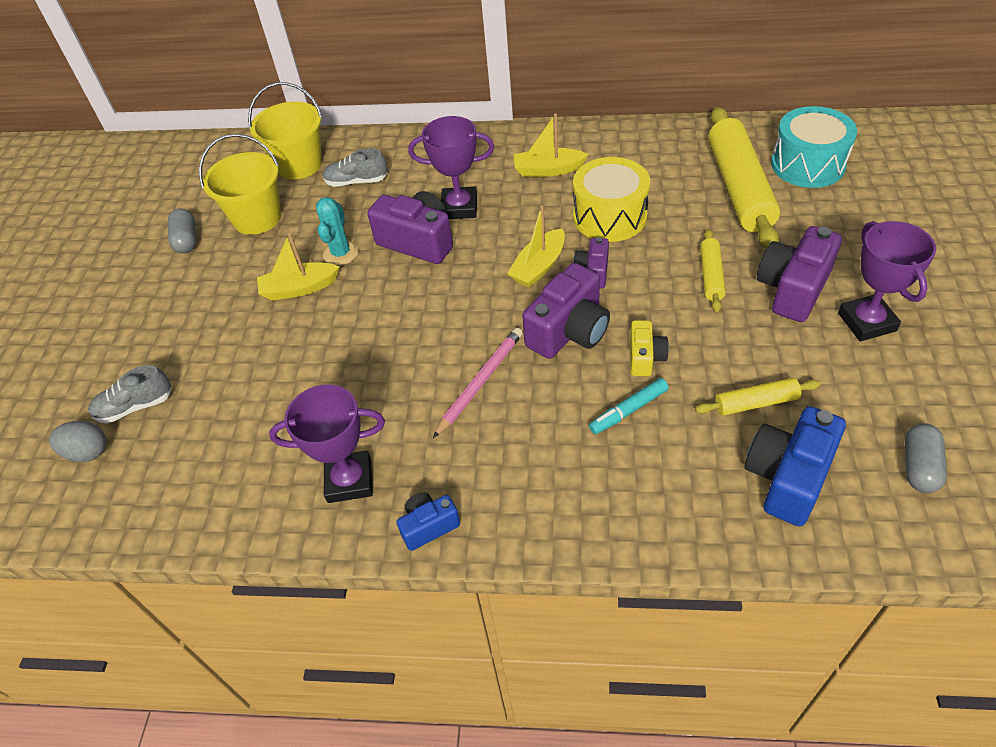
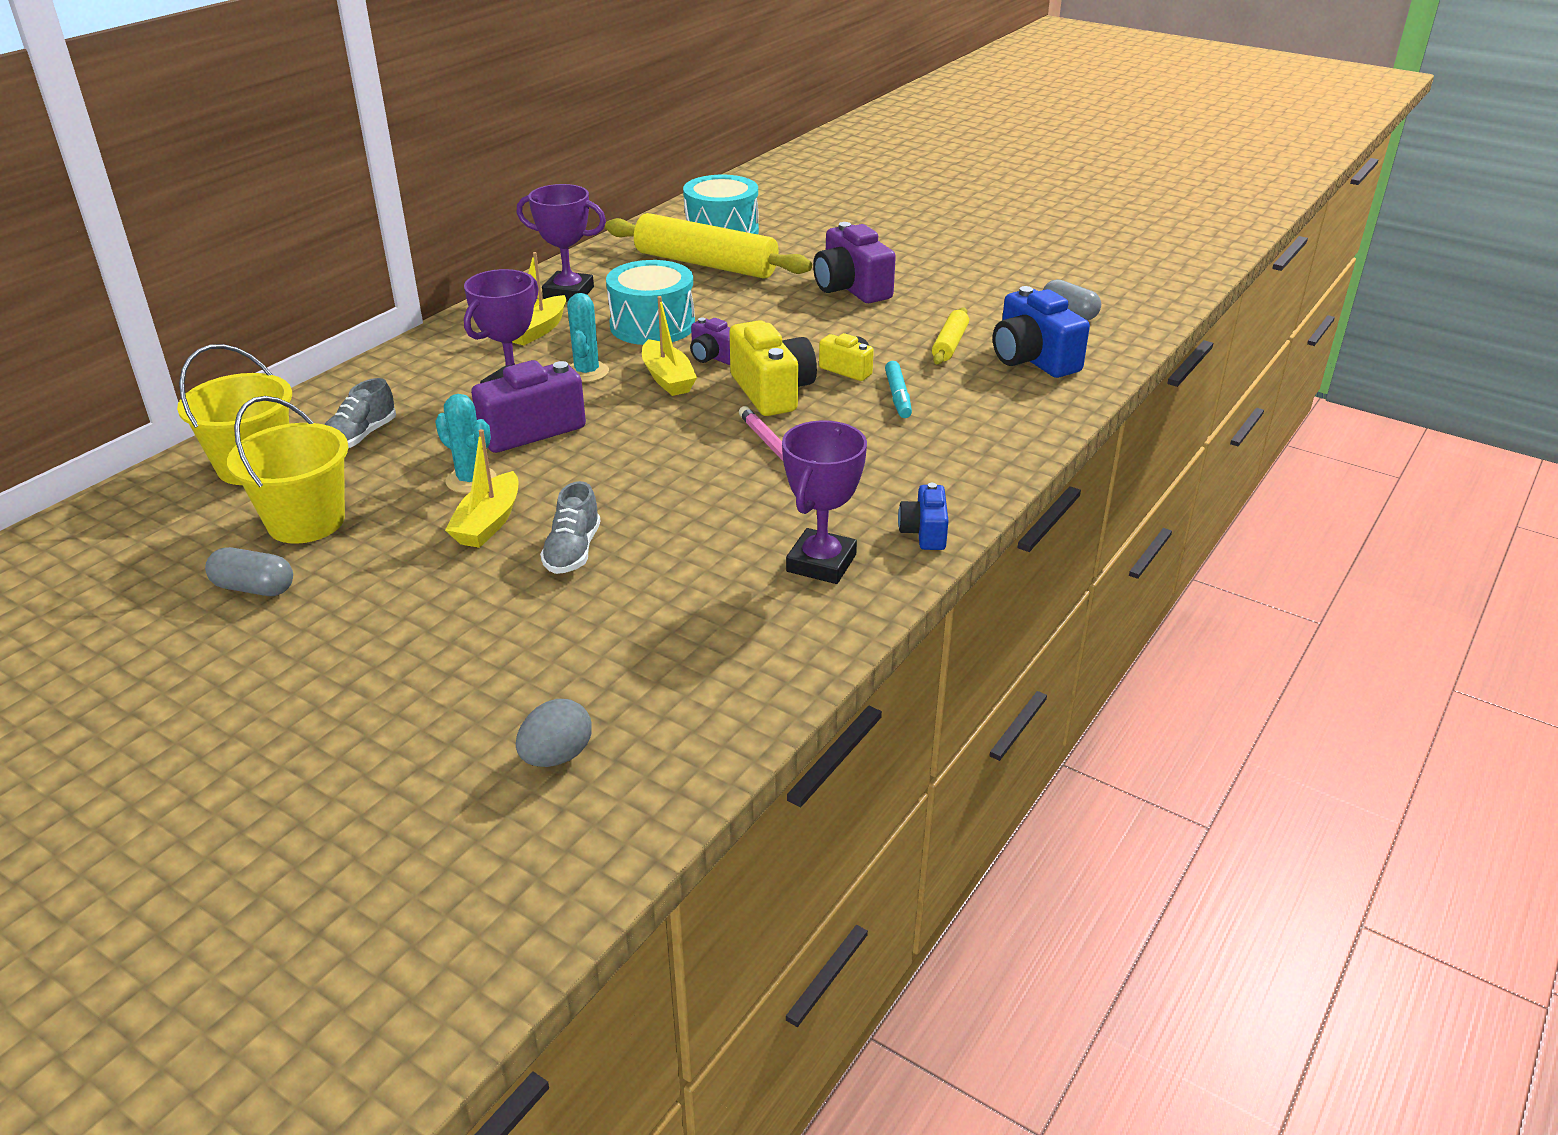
camera: 65 degrees left, 15 degrees down
(135, 406) = (524, 697): grey shoe -> grey shoe (573, 551)
(512, 224) = (587, 372): none -> turquoise cactus
(569, 331) = (772, 391): purple camera -> yellow camera
(609, 216) = (652, 325): yellow drum -> turquoise drum
(711, 276) = (792, 311): yellow rolling pin -> none
(866, 322) = (919, 278): purple trophy -> purple trophy (568, 293)

